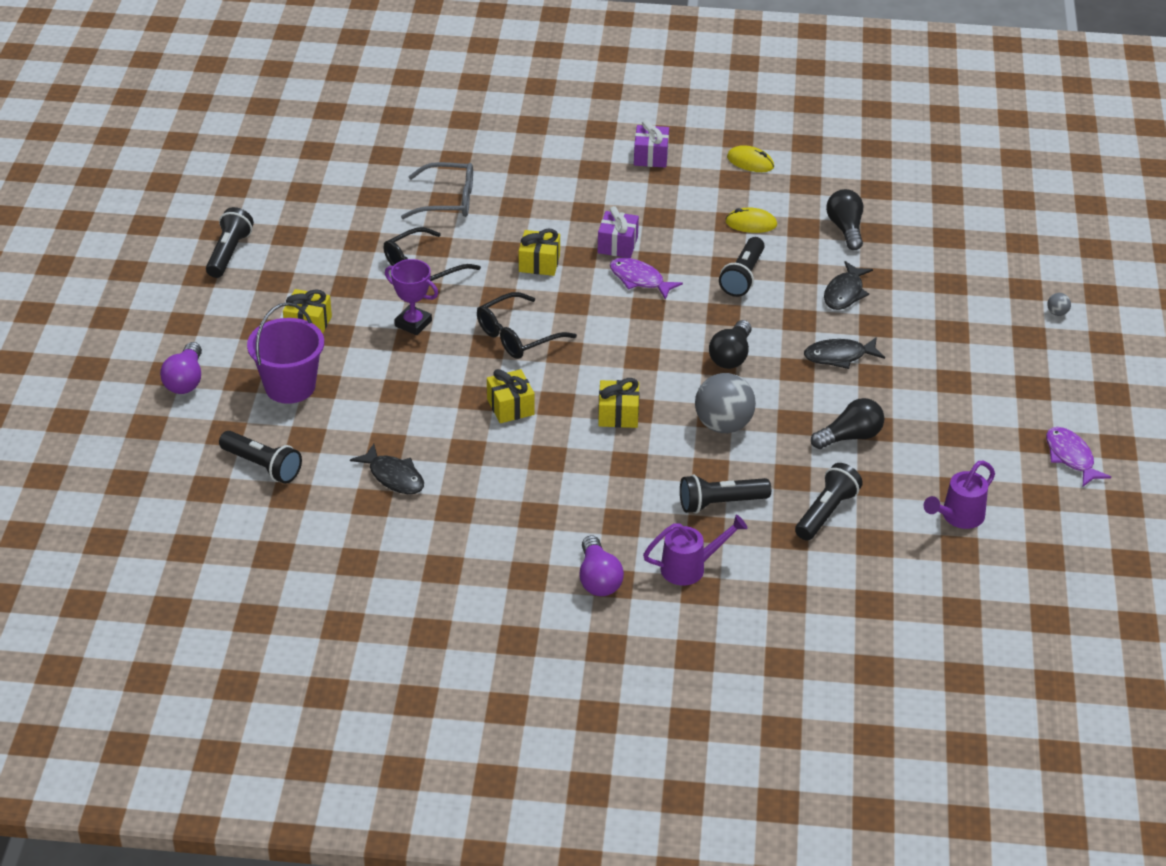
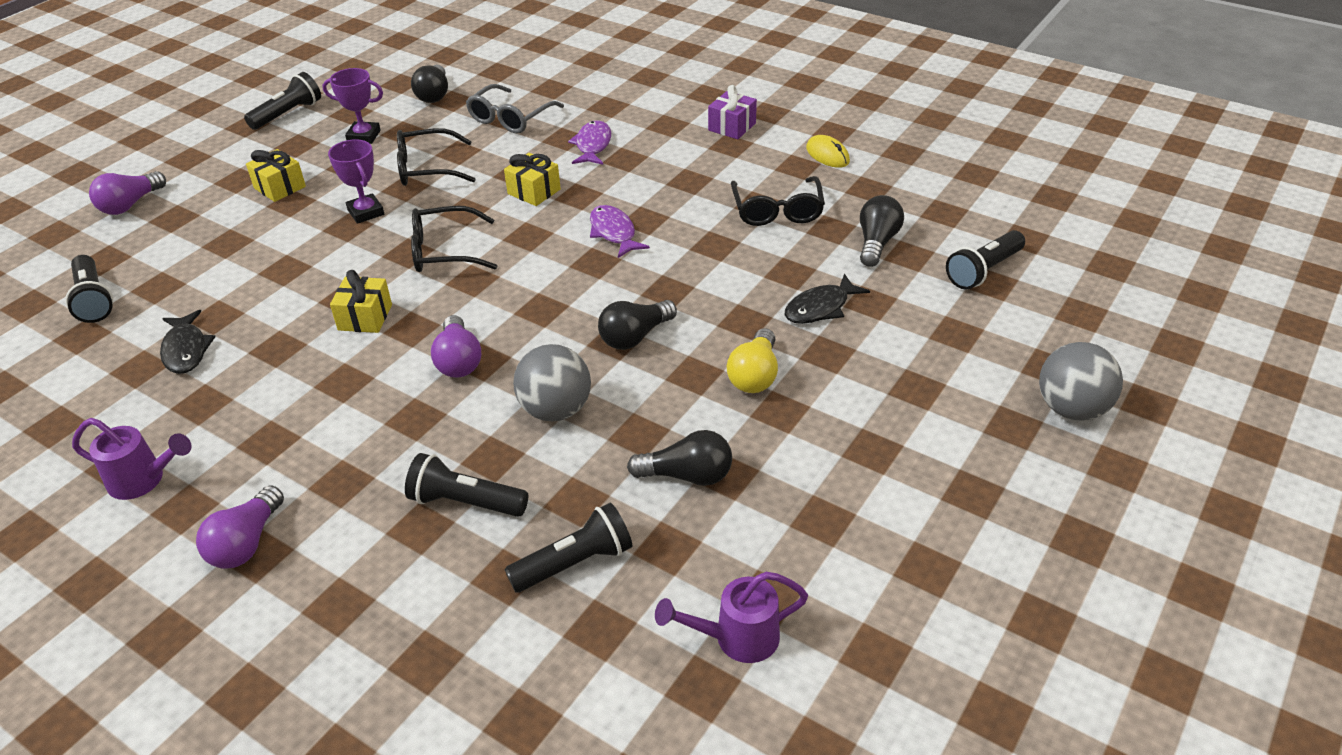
camera: 30 degrees right, 0 degrees up
(290, 386) = (202, 236): purple bucket -> none
(330, 255) = (364, 136): none -> purple trophy
(350, 195) = (434, 95): none -> black light bulb
(448, 200) = (510, 118): grey glasses -> grey glasses turned 90 degrees clockwise
(617, 245) = (624, 195): purple gift -> none
(618, 415) = (458, 360): yellow gift -> purple light bulb
(690, 568) = (355, 571): purple watering can -> purple watering can (143, 480)
(743, 277) = (722, 259): black flashlight -> black flashlight (983, 271)
(751, 224) = (777, 211): yellow mouse -> black glasses
(839, 356) = (755, 375): black fish -> yellow light bulb
(1057, 313) = (1071, 409): grey ball -> grey ball, size x2.44
(1070, 457) = (959, 611): purple fish -> purple fish (592, 145)

